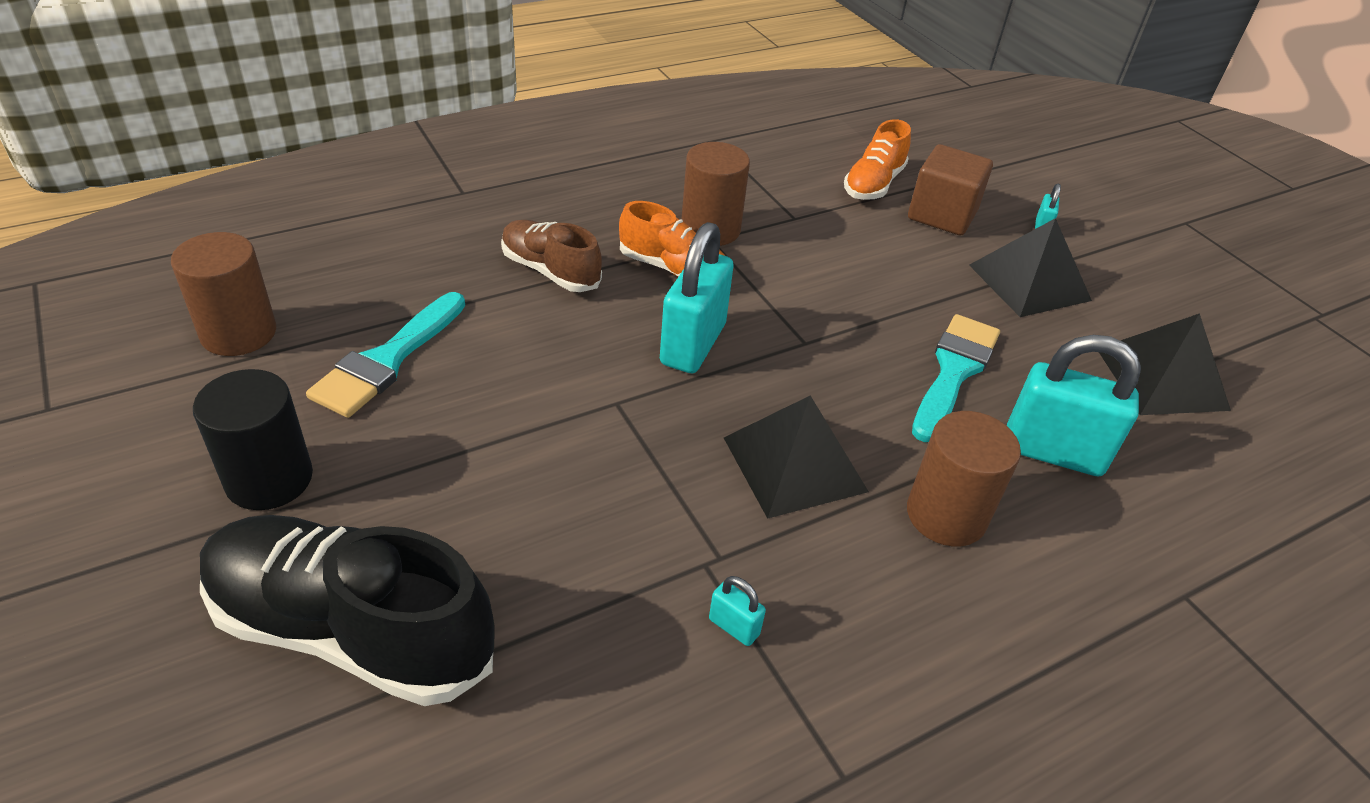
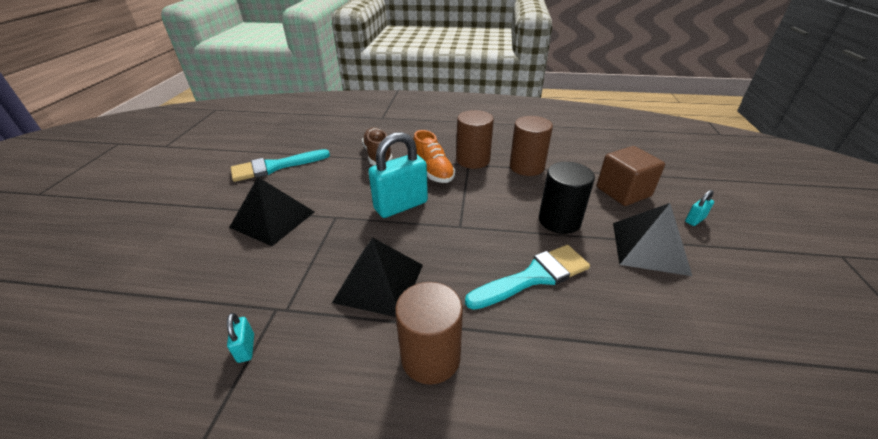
camera: 40 degrees right, 5 degrees down
(238, 333) = (244, 141): brown cylinder -> brown cylinder (527, 167)
(269, 479) = (183, 192): black cylinder -> black cylinder (559, 220)
(352, 630) = (126, 259): black shoe -> none
(873, 184) = (593, 165): orange shoe -> none
(1053, 452) = (552, 358): turquoise padlock -> none
(1161, 378) = (706, 352): black pyramid -> black pyramid (273, 219)

